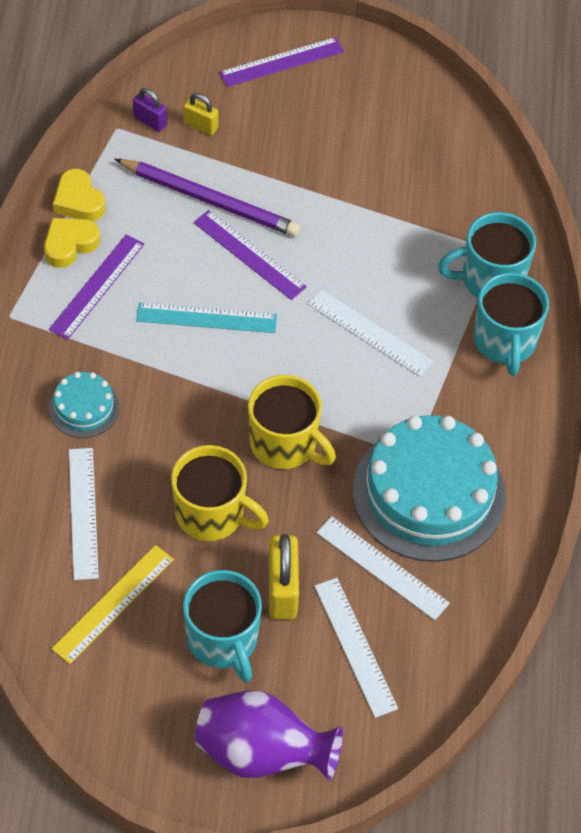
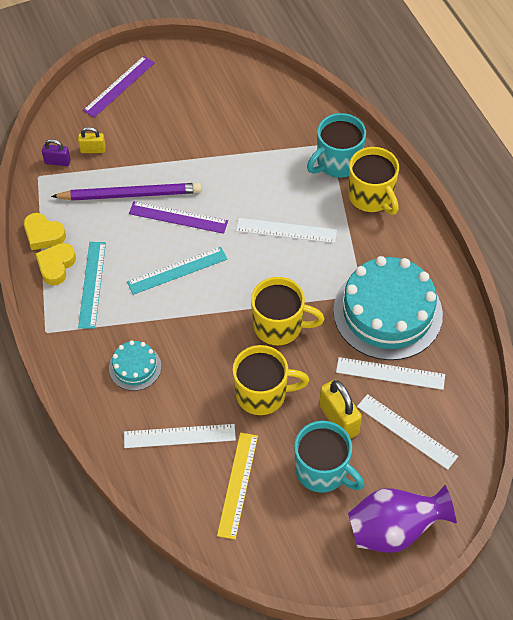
camera: 25 degrees left, 0 degrees up
(83, 513) = (179, 436): white ruler -> white ruler turned 60 degrees counterclockwise
(97, 286) = (92, 284): purple ruler -> turquoise ruler
(504, 342) = (371, 197): turquoise mug -> yellow mug

